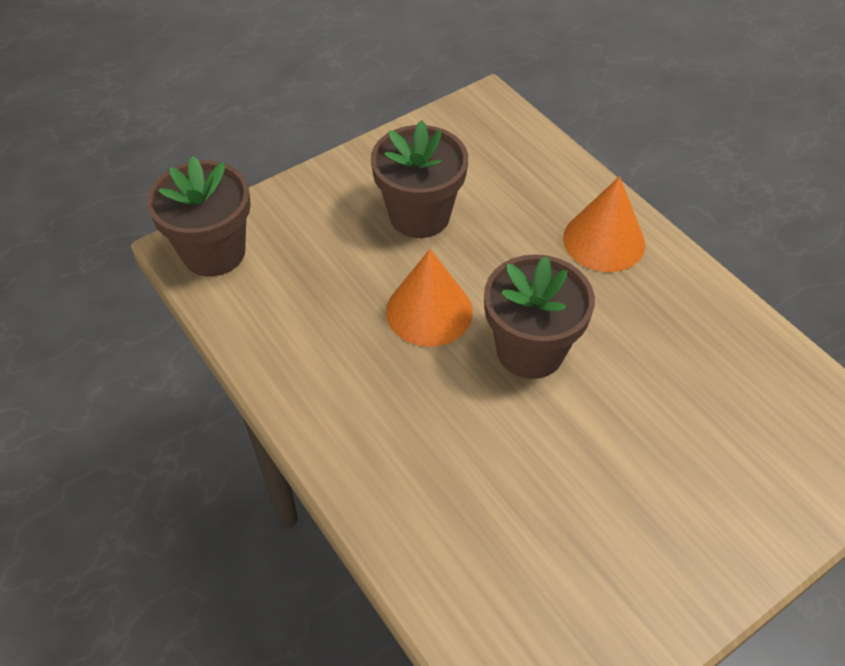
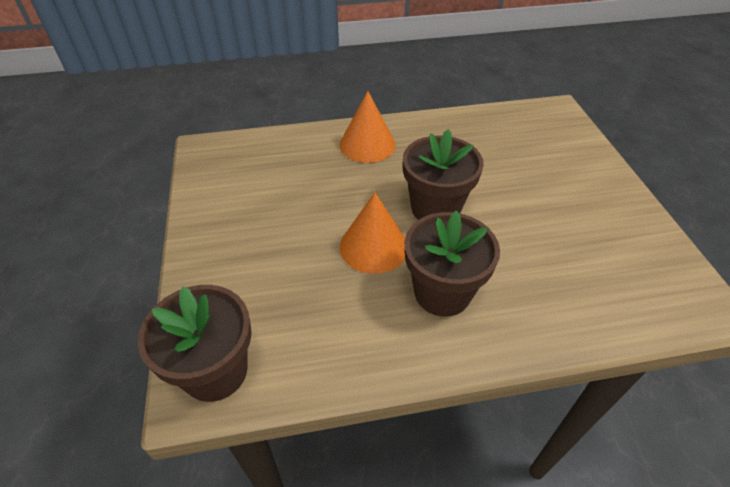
camera: 65 degrees left, 5 degrees down
(419, 215) = (280, 220): brown flower pot -> brown flower pot (442, 293)

